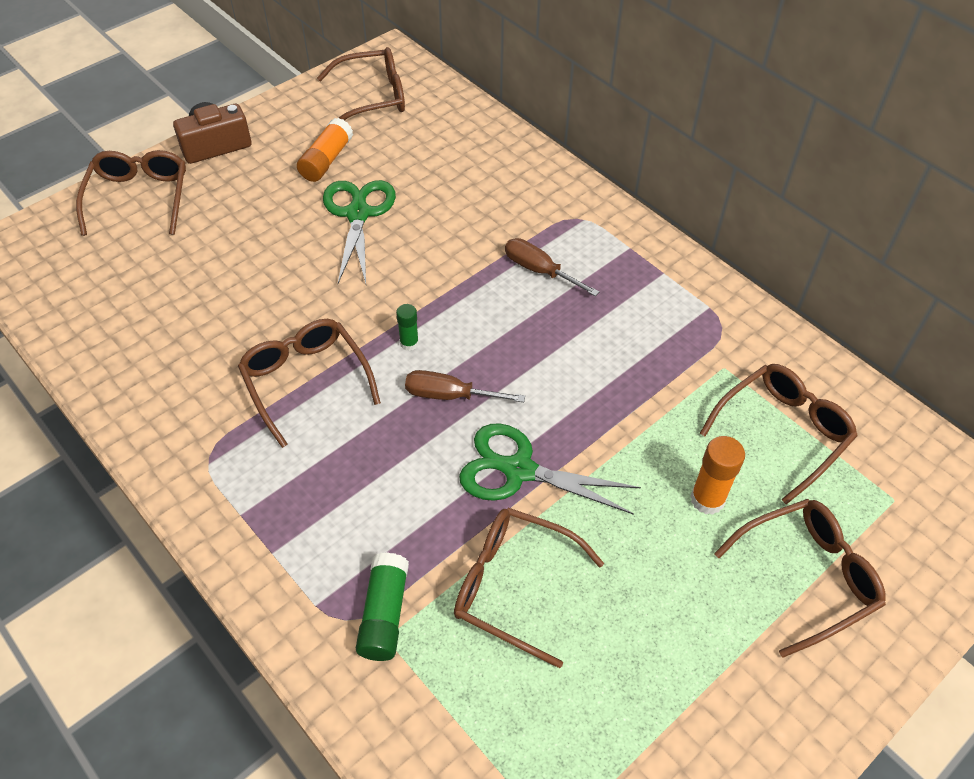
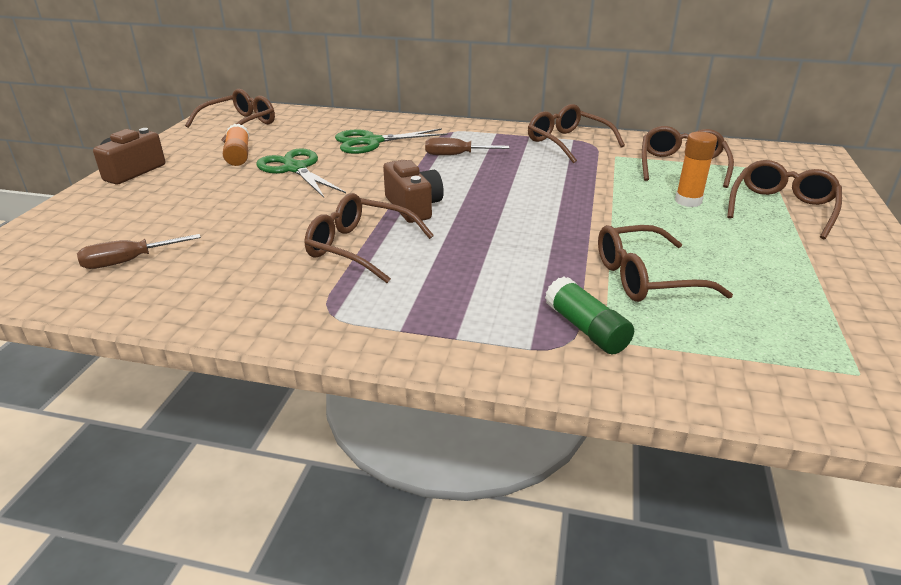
camera: 35 degrees left, 20 degrees down
(139, 198) = (87, 212): brown glasses -> brown glasses (567, 142)
(409, 343) = (413, 207): green glue stick -> brown camera
(450, 395) = (475, 218): brown screwdriver -> brown screwdriver (129, 261)
(519, 470) = (568, 230): green scissors -> green scissors (372, 142)

